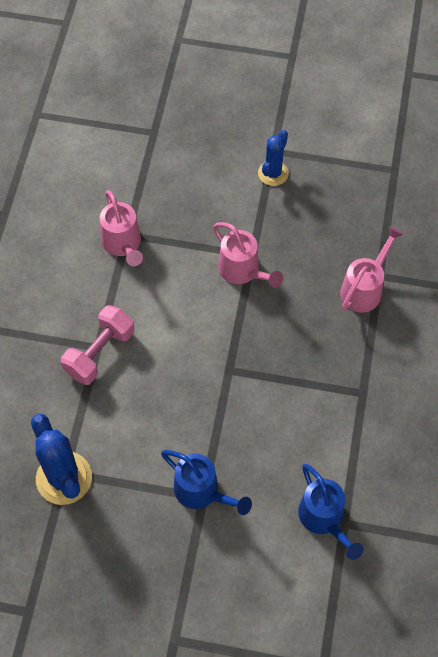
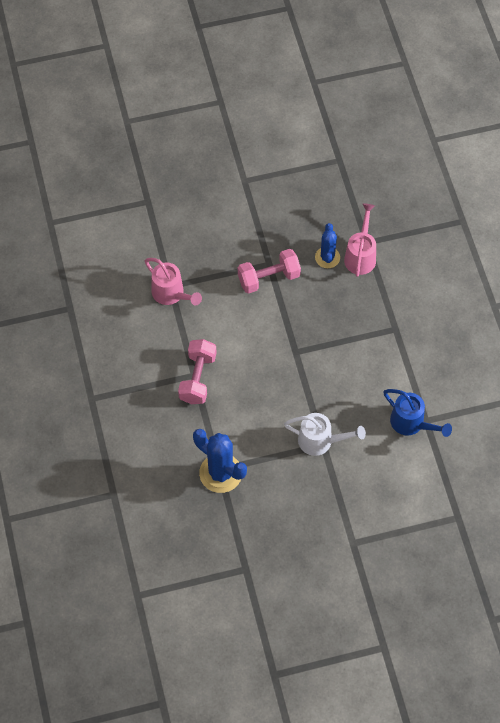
camera: 25 degrees left, 0 degrees up
(202, 492) = (320, 441): blue watering can -> white watering can
(243, 271) = (269, 278): pink watering can -> pink dumbbell
(273, 173) = (253, 197): blue cactus -> blue cactus (327, 257)

